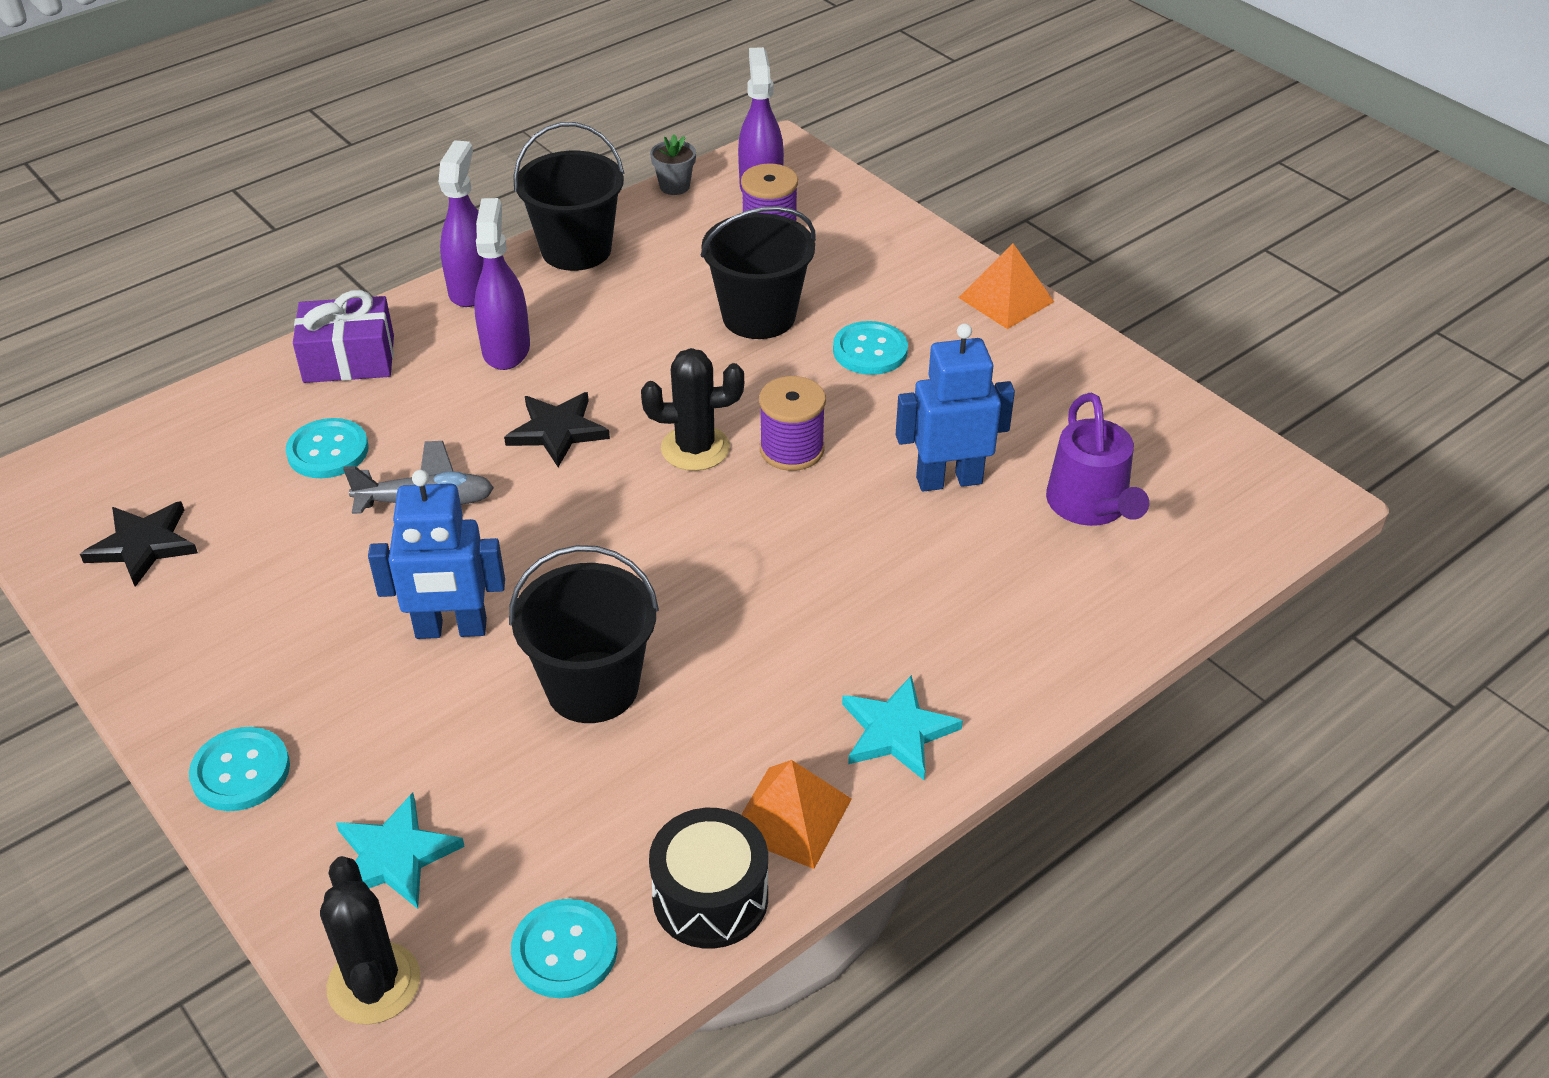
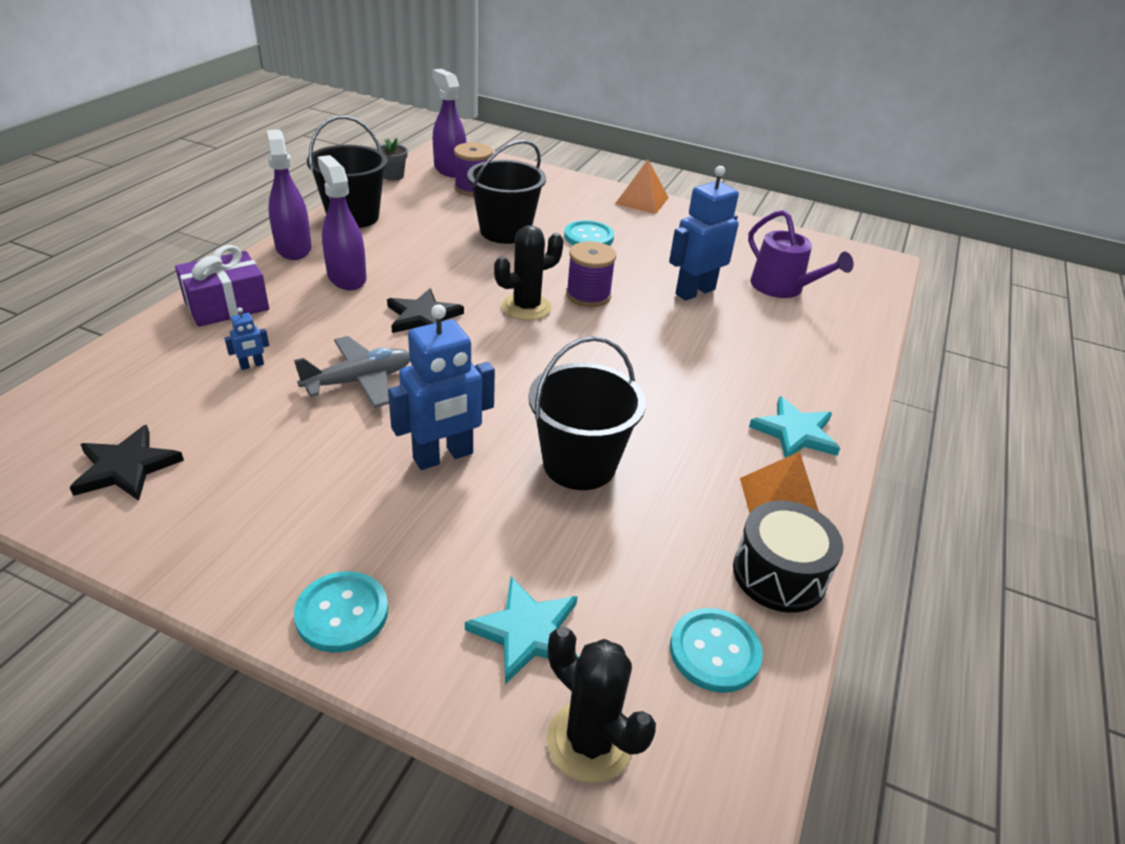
camera: 30 degrees left, 5 degrees down
(328, 451) = (252, 365): turquoise button -> blue robot

